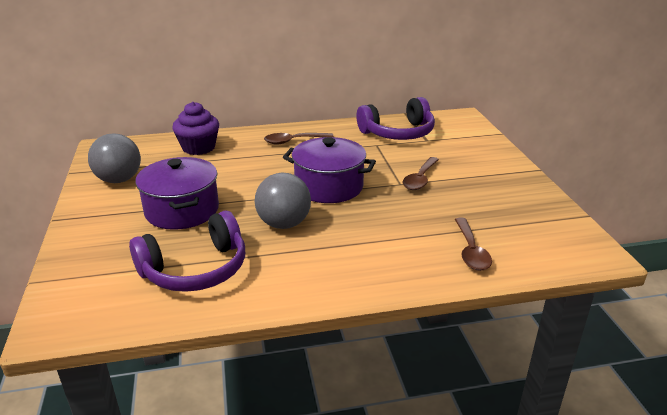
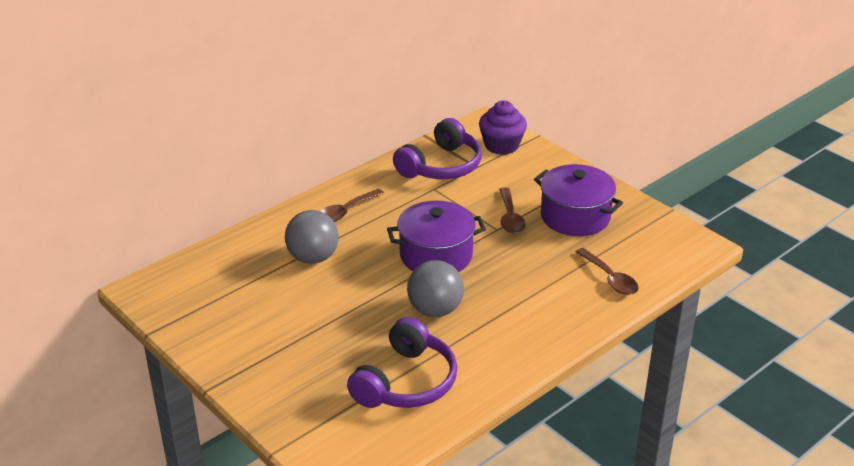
camera: 30 degrees left, 5 degrees up
(119, 180) = (216, 322): grey ball -> grey ball (313, 258)
(182, 210) = (325, 332): purple pot -> purple pot (575, 216)
(198, 147) = (253, 253): purple cupcake -> purple cupcake (501, 145)

